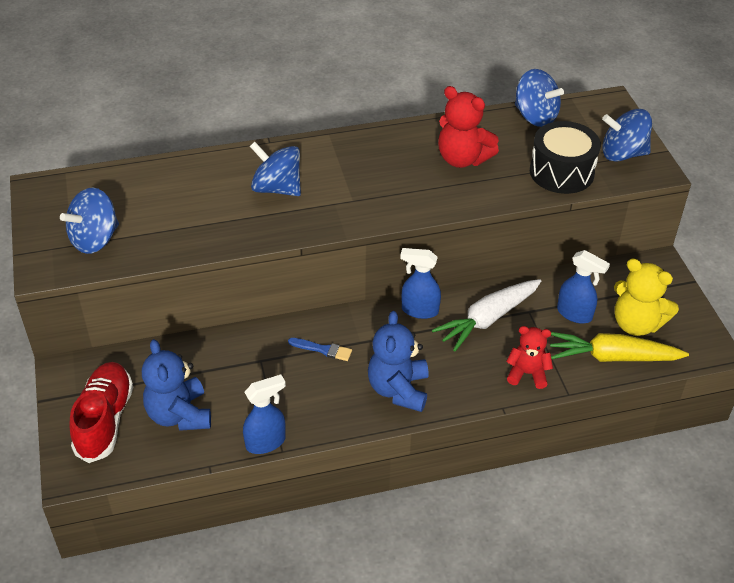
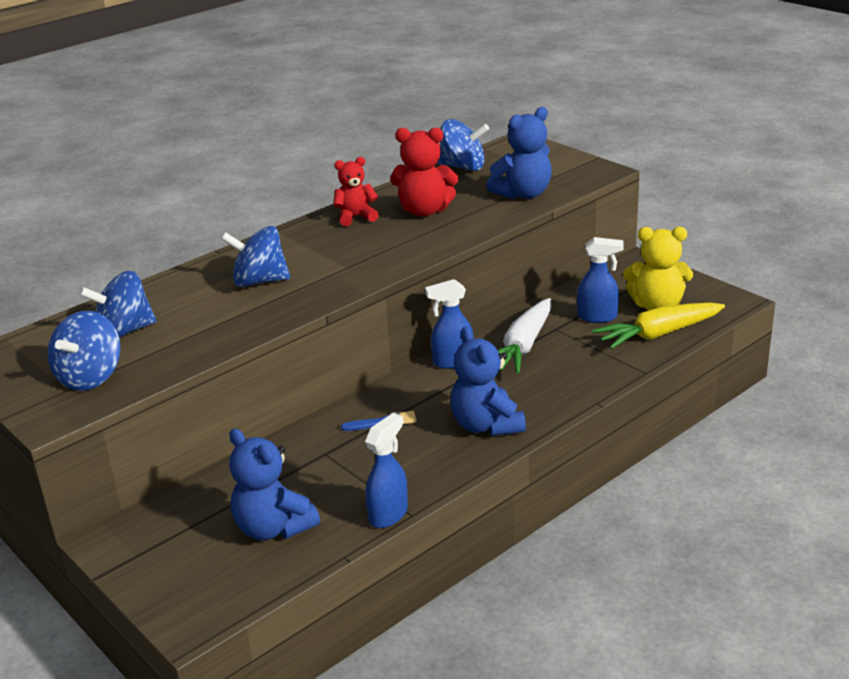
camera: 25 degrees left, 15 degrees down
(104, 420) = (190, 565): red shoe -> none
(527, 373) = (595, 371): red teddy bear -> red teddy bear (356, 217)
(561, 172) = (523, 194): black drum -> blue teddy bear
(622, 154) = (564, 169): blue spinning top -> blue spinning top (124, 332)

